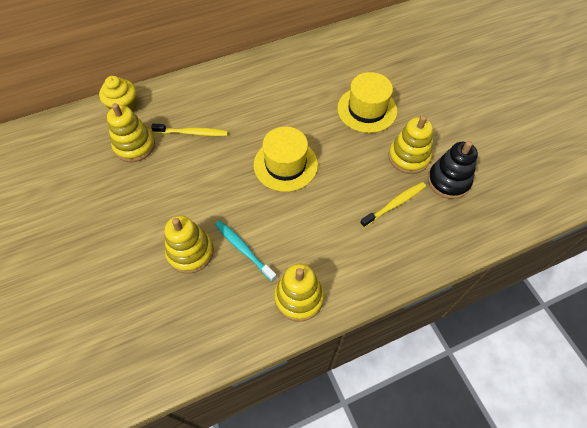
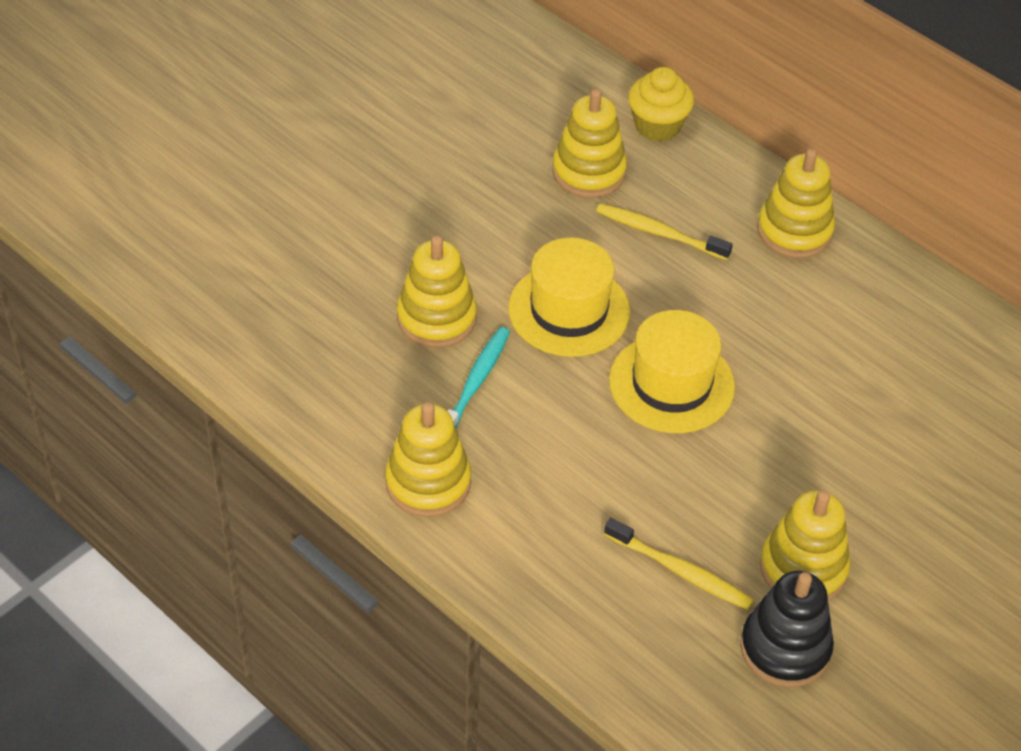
camera: 65 degrees right, 10 degrees down
(192, 133) = (660, 233): yellow toothbrush -> yellow toothbrush turned 135 degrees clockwise
(221, 83) = (794, 231): none -> yellow stacking toy
(367, 109) = (879, 470): yellow hat -> yellow hat (569, 310)

